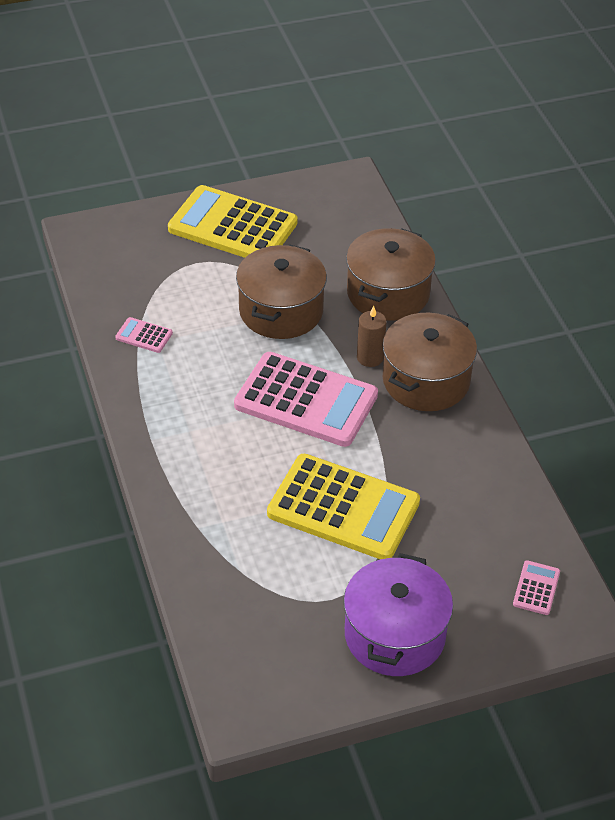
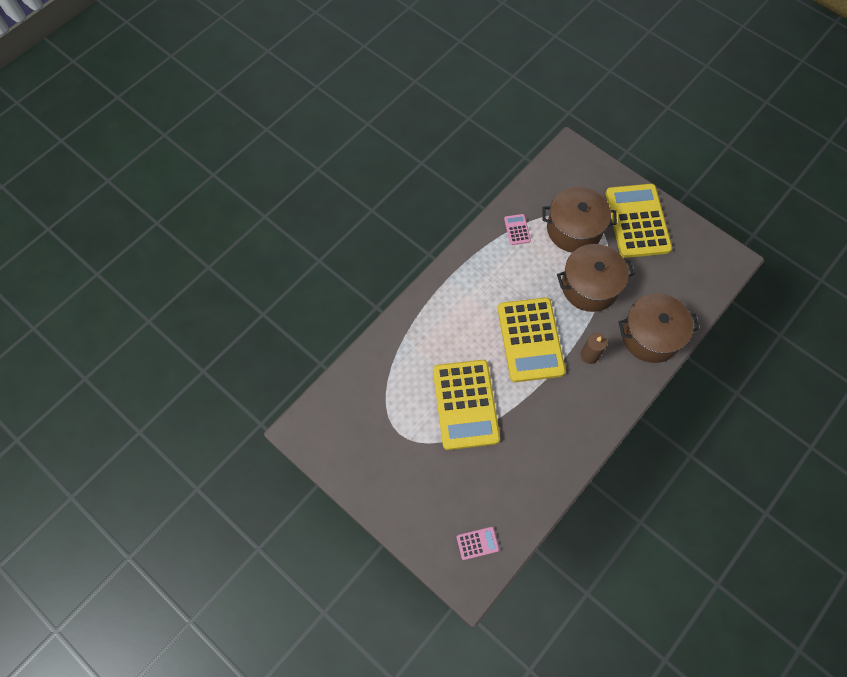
camera: 60 degrees right, 20 degrees up
(306, 400) = (530, 340): pink calculator -> yellow calculator
(394, 635) = (395, 480): purple pot -> none
(426, 380) = (594, 396): brown pot -> brown pot (574, 229)

